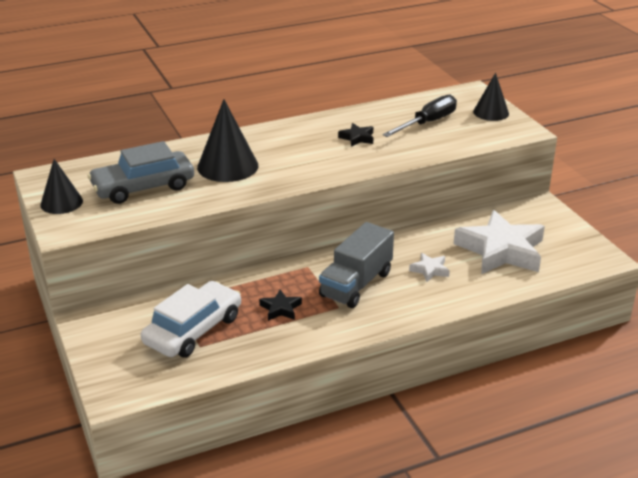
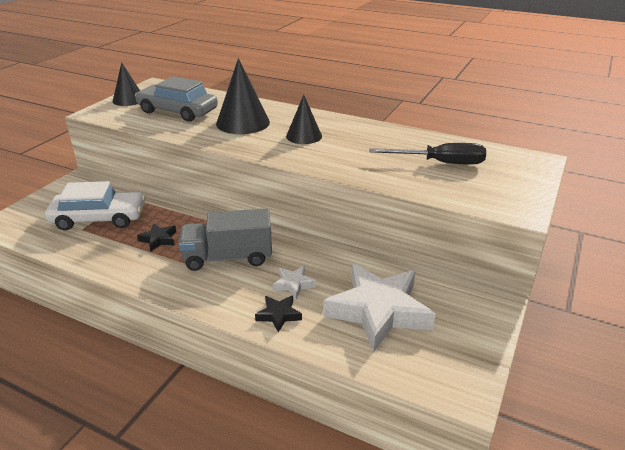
camera: 50 degrees right, 0 degrees up
(357, 138) = (361, 147): black star -> black star (278, 315)
(491, 112) = (518, 182): black cone -> black cone (304, 136)

